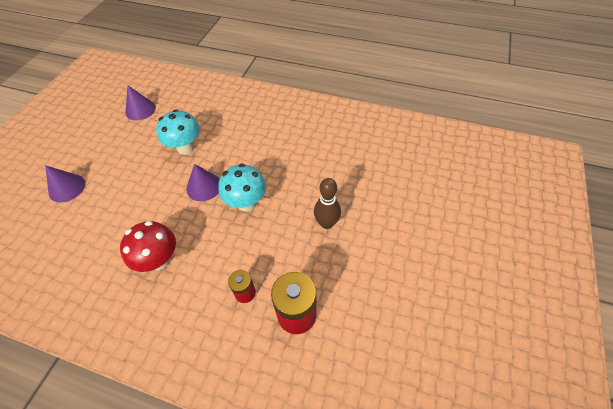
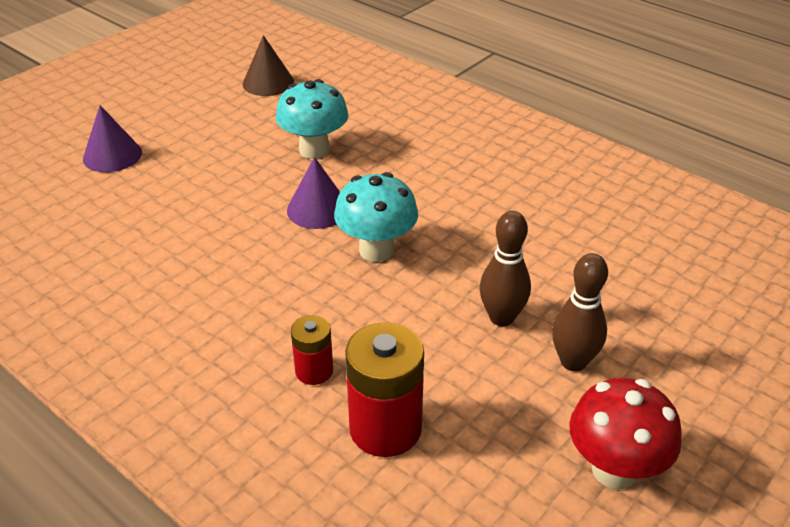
camera: 20 degrees right, 15 degrees down
(140, 110) = (268, 82): purple cone -> brown cone
(160, 260) = (202, 286): red mushroom -> red mushroom (614, 470)
(371, 237) = (573, 362): none -> brown bowling pin

